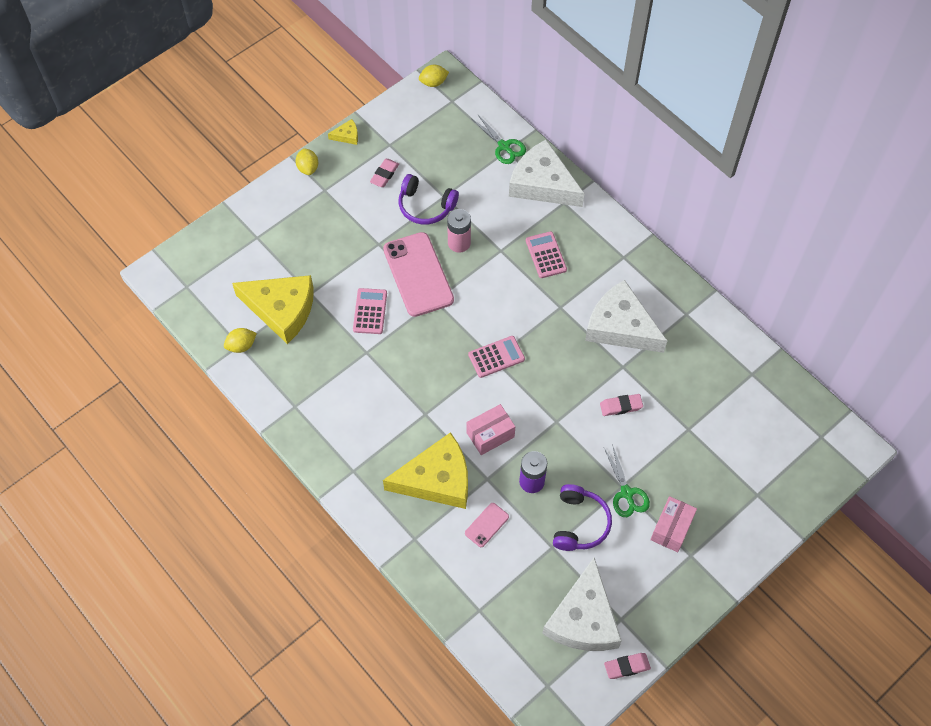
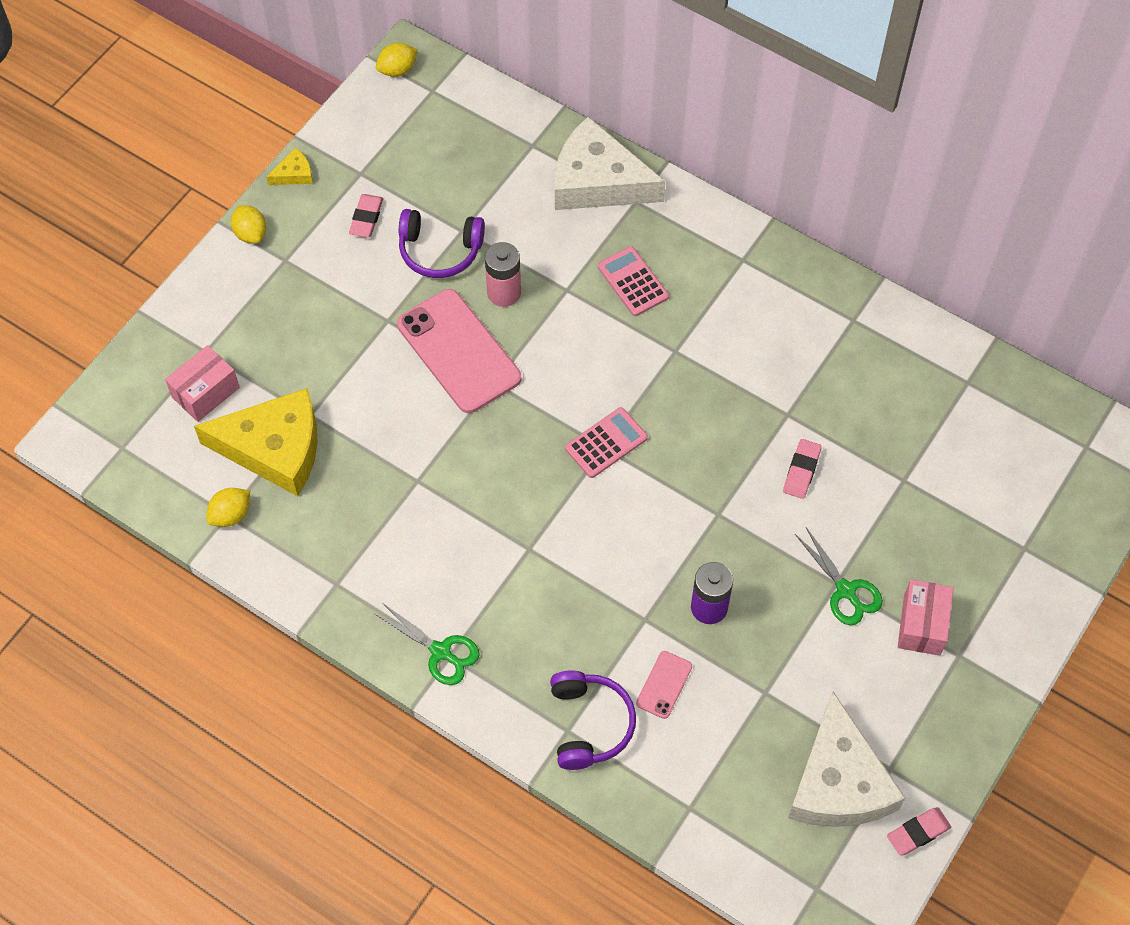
camera: 15 degrees left, 0 degrees up
(370, 311) = (405, 420): pink calculator -> none
(437, 479) = (574, 638): yellow cheese -> none
(490, 435) = (631, 556): pink box -> pink box (205, 392)
(504, 146) = (527, 139): green scissors -> green scissors (441, 652)
(579, 523) = (793, 649): purple headphones -> purple headphones (589, 724)
(620, 326) = (767, 358): white cheese -> none
(621, 406) = (801, 471): pink eraser -> pink eraser turned 45 degrees counterclockwise

